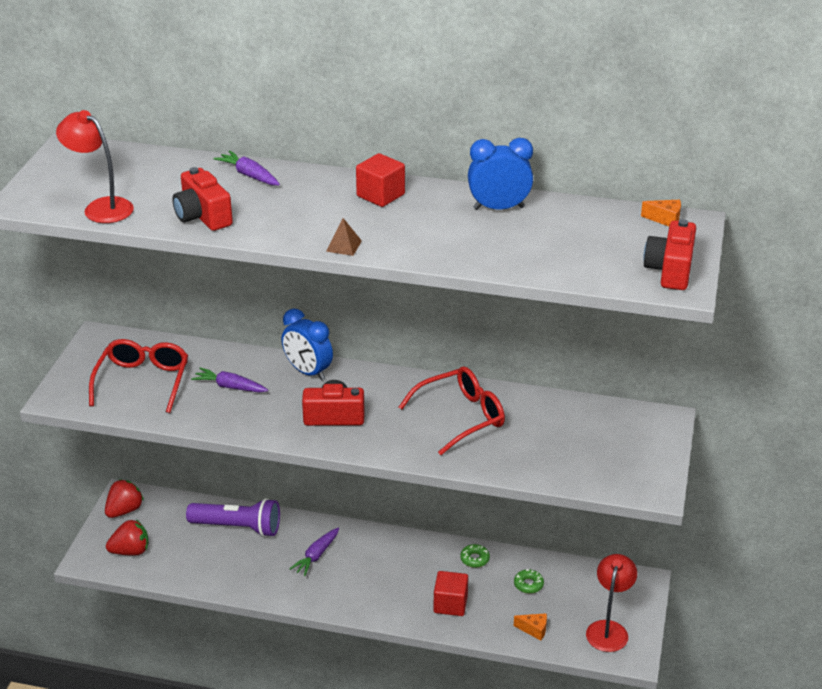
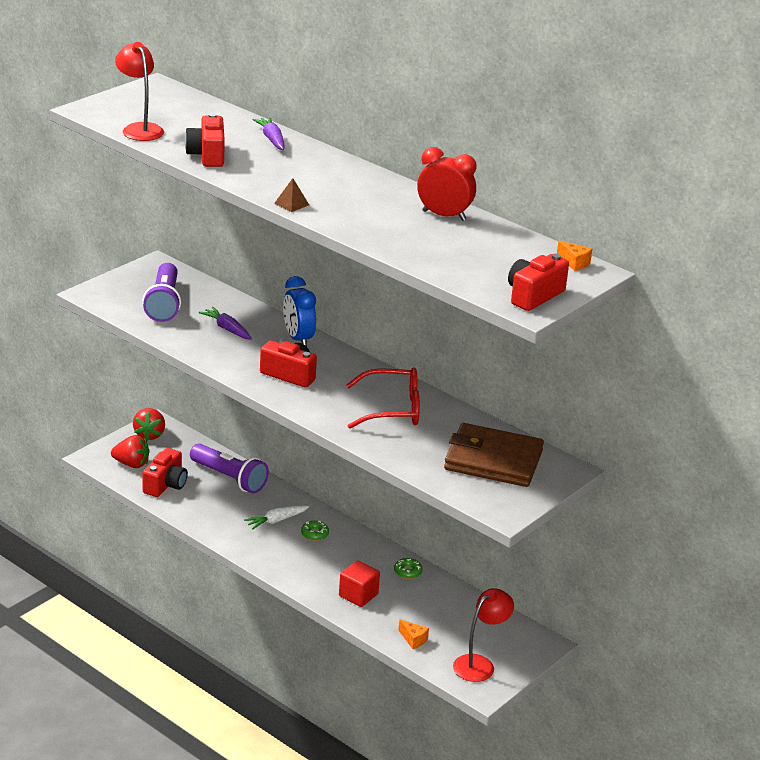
camera: 25 degrees right, 5 degrees down
(124, 510) = (149, 435): red strawberry -> red strawberry turned 120 degrees clockwise
(143, 381) = (164, 303): red glasses -> purple flashlight
(181, 560) = (166, 485): none -> red camera
(316, 555) = (276, 521): purple carrot -> white carrot
(380, 195) = (359, 181): red cube -> none
(499, 208) = (444, 216): blue clock -> red clock
(528, 584) = (438, 607): green donut -> green donut (314, 534)
(596, 436) = (493, 460): none -> brown wallet

